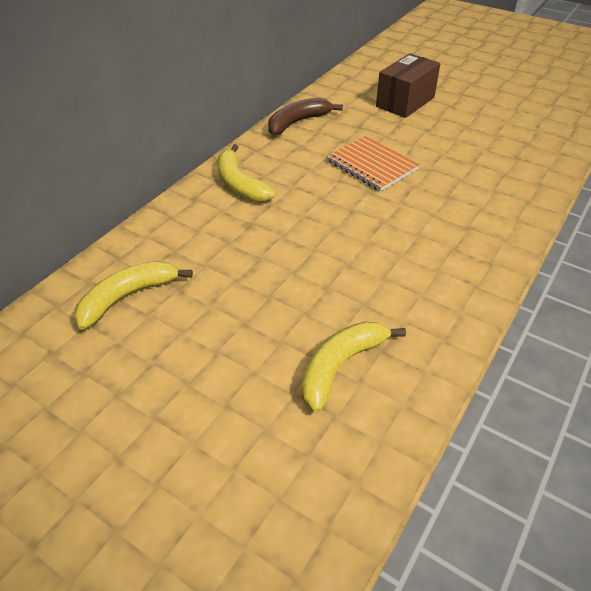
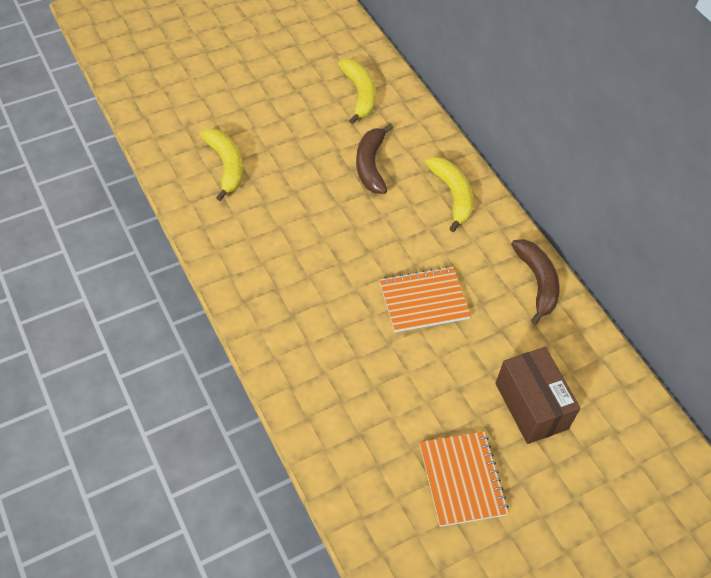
camera: 115 degrees right, 10 degrees up
(240, 184) = (452, 195): yellow banana -> yellow banana turned 75 degrees clockwise
(241, 246) = (371, 165): none -> brown banana
(489, 112) = (462, 479): none -> orange notebook

